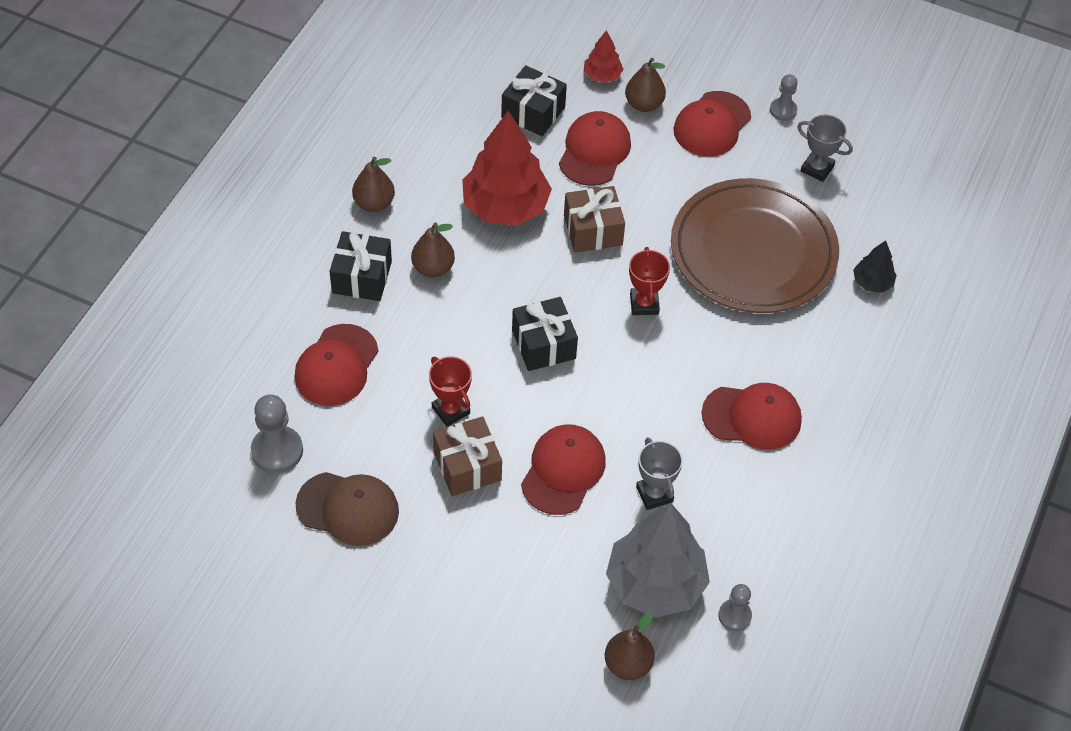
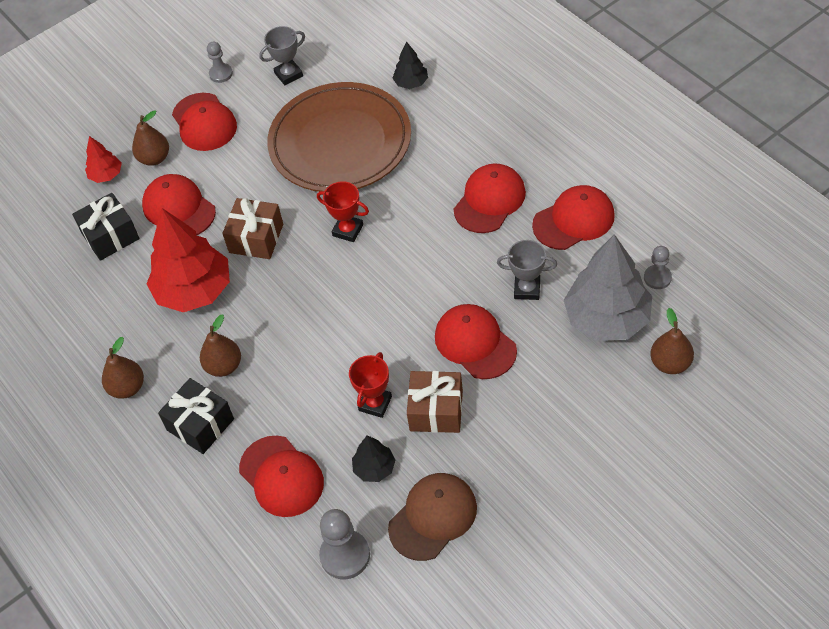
camera: 55 degrees left, 0 degrees up
(379, 438) = (374, 468): none -> black tree
(450, 410) = (375, 403): red trophy -> red trophy turned 60 degrees counterclockwise
(543, 344) = (347, 313): black gift -> none
(769, 507) = (574, 220): none -> red cap

